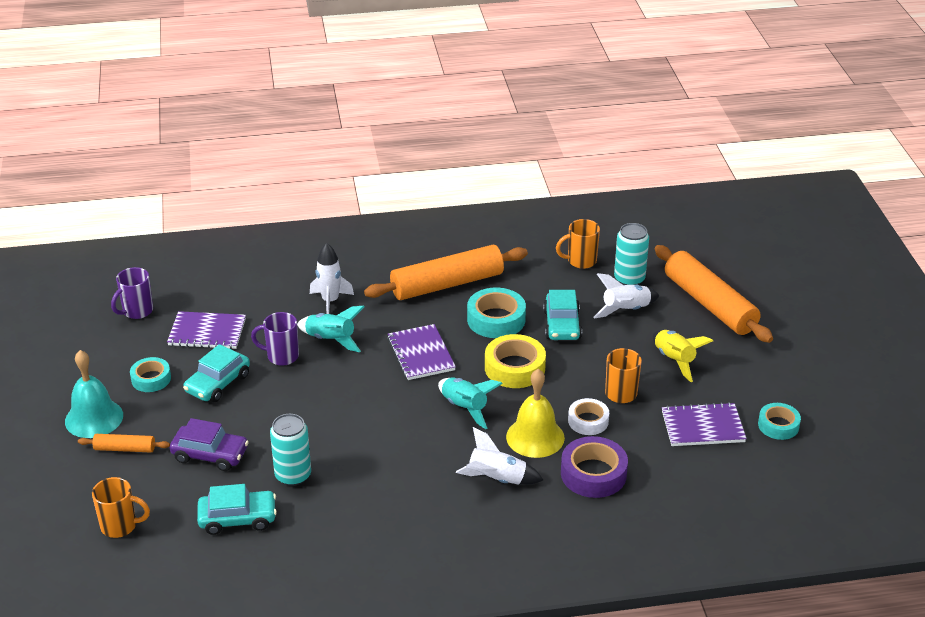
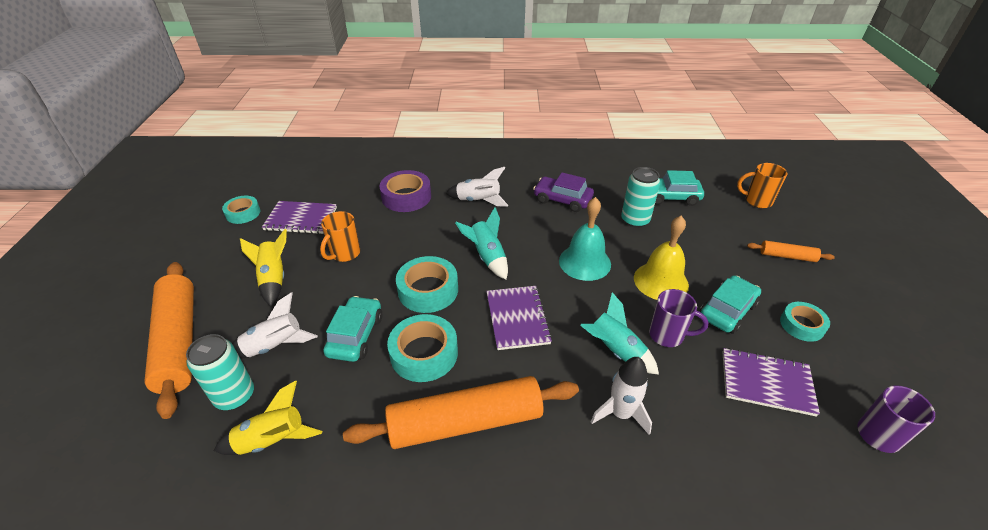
camera: 170 degrees left, 5 degrees up
(94, 418) = (835, 288): turquoise bell -> turquoise bell (585, 262)
(210, 455) = (708, 243): purple car -> purple car (562, 200)
(514, 368) = (428, 290): yellow tape -> turquoise tape
(535, 437) = (437, 226): yellow bell -> yellow bell (661, 281)
(580, 261) = (272, 440): orange mug -> yellow rocket
(588, 421) = (388, 233): white tape -> none

